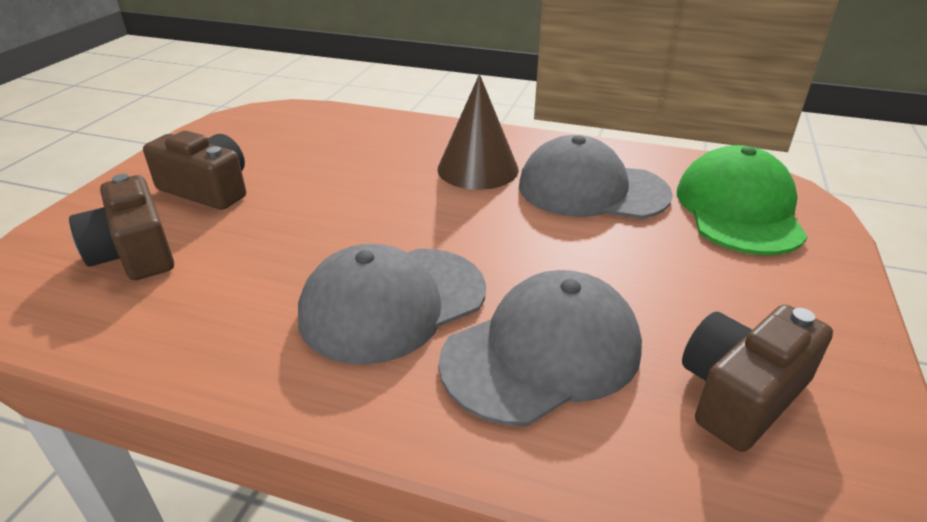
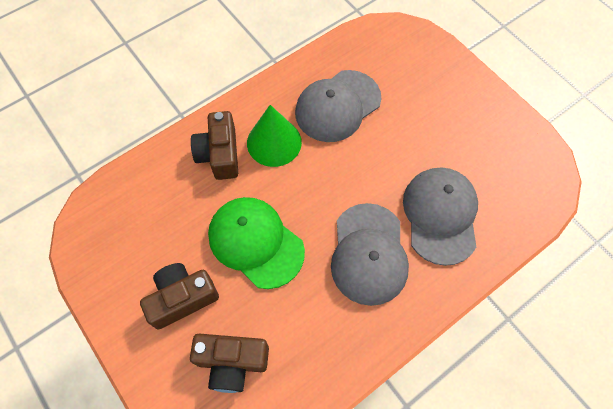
camera: 55 degrees left, 30 degrees up
(478, 169) = (274, 142): brown cone -> green cone
(738, 209) = (400, 62): green cap -> green cap (256, 242)
(740, 394) = (502, 166): brown camera -> brown camera (219, 154)

